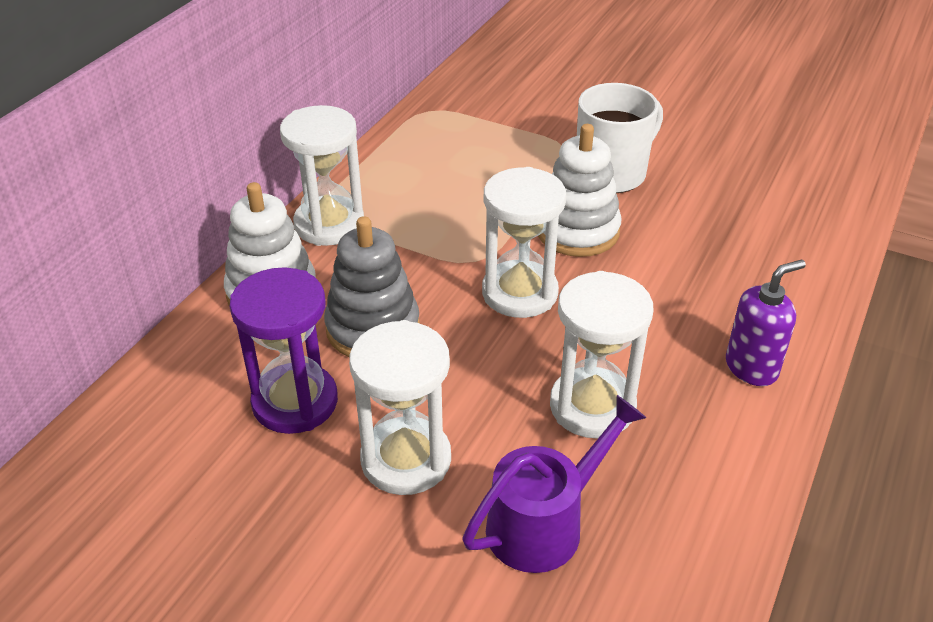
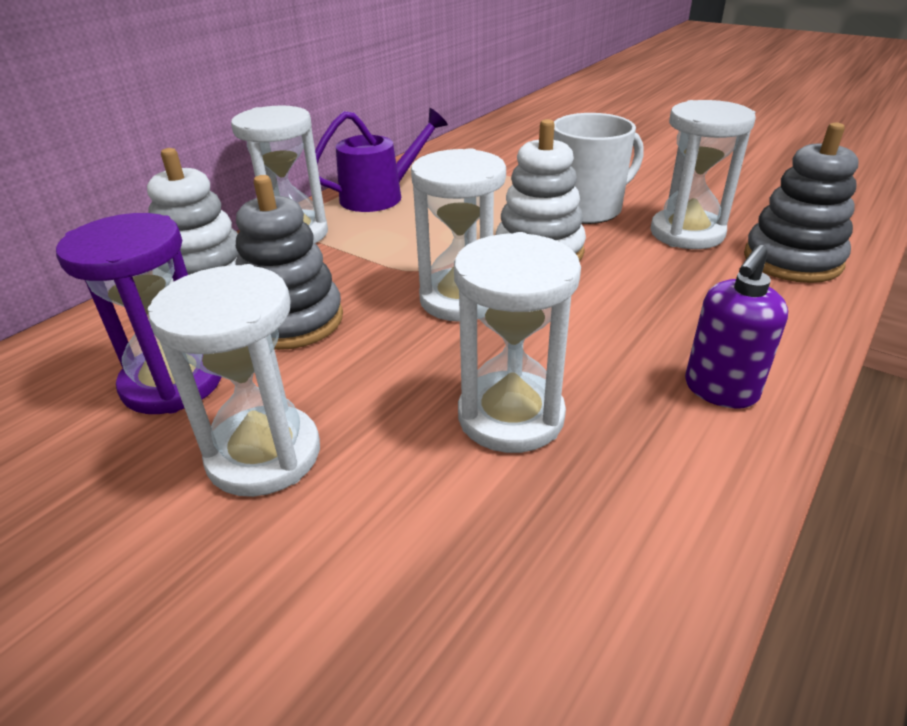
camera: 10 degrees right, 5 degrees down
(545, 523) = (408, 552): purple watering can -> purple watering can (380, 196)
(709, 200) = (687, 233): none -> white hourglass
(751, 368) = (720, 390): purple soap dispenser -> purple soap dispenser turned 150 degrees clockwise
(804, 226) = (792, 260): none -> grey stacking toy

